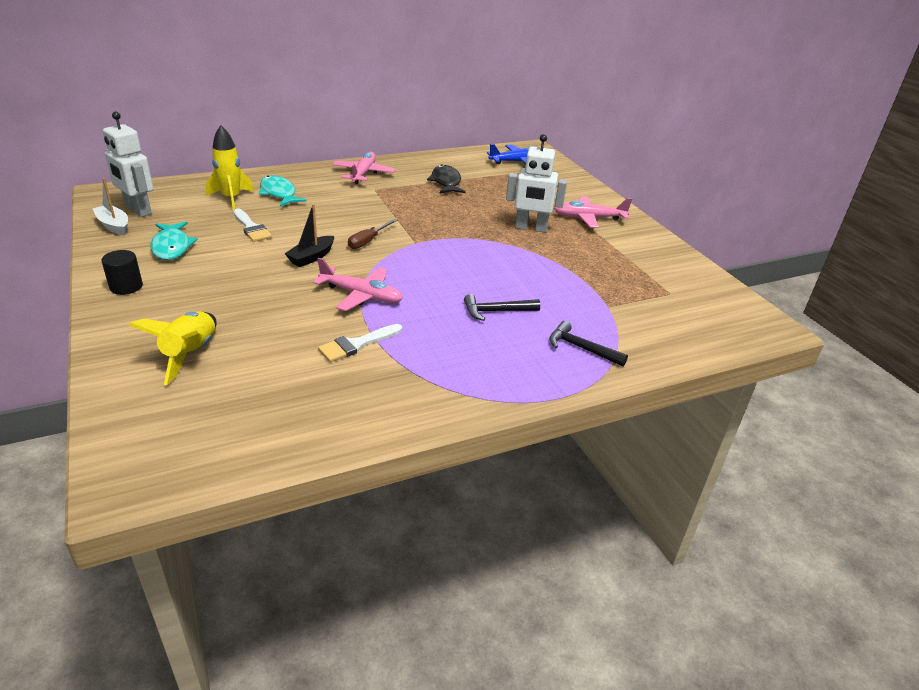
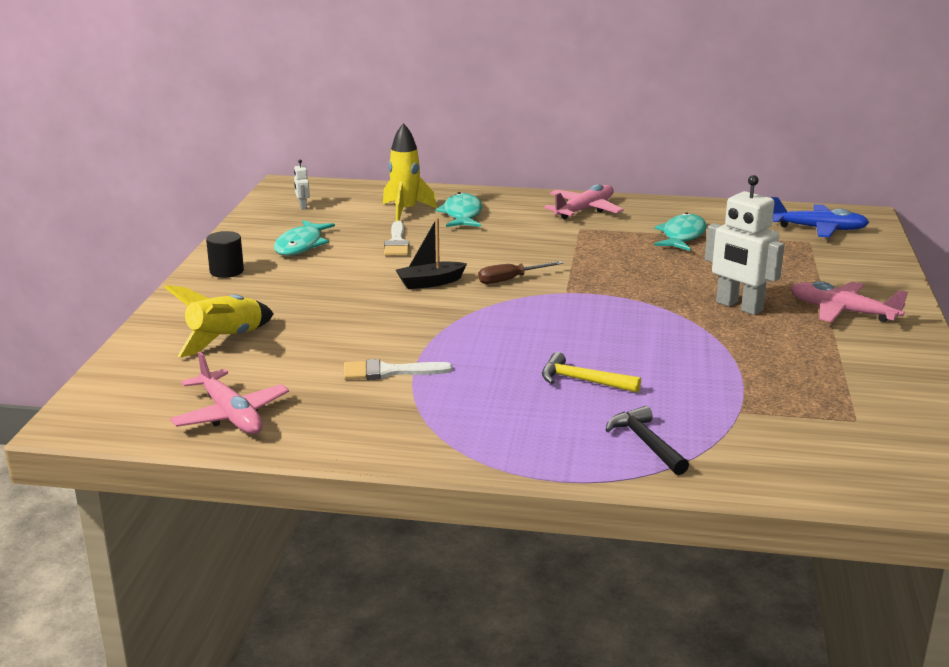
camera: 35 degrees right, 10 degrees down
(114, 226) = (267, 216): white boat -> none
(138, 210) = (303, 206): white robot -> white robot, size x0.44
(361, 295) = (443, 329): pink plane -> pink plane (230, 415)
(446, 182) = (682, 236): black fish -> turquoise fish
(496, 311) = (582, 381): black hammer -> yellow hammer

